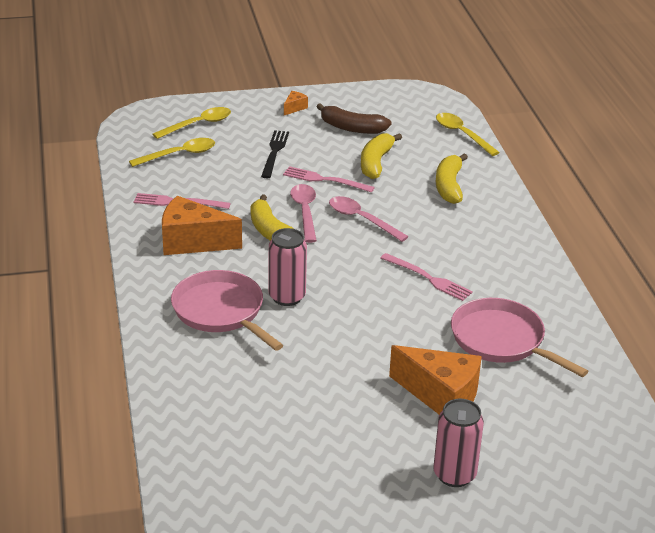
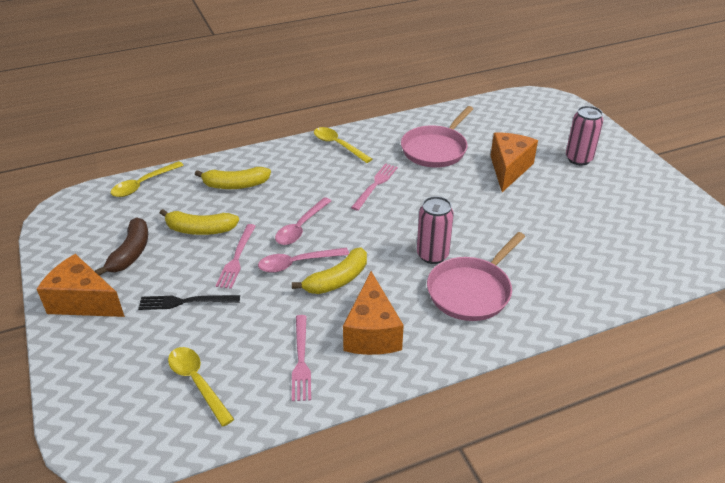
camera: 100 degrees left, 5 degrees up
(198, 124) = (122, 380): yellow spoon -> yellow spoon (338, 145)
(294, 108) = (83, 302): orange cheese -> orange cheese, size x2.31

